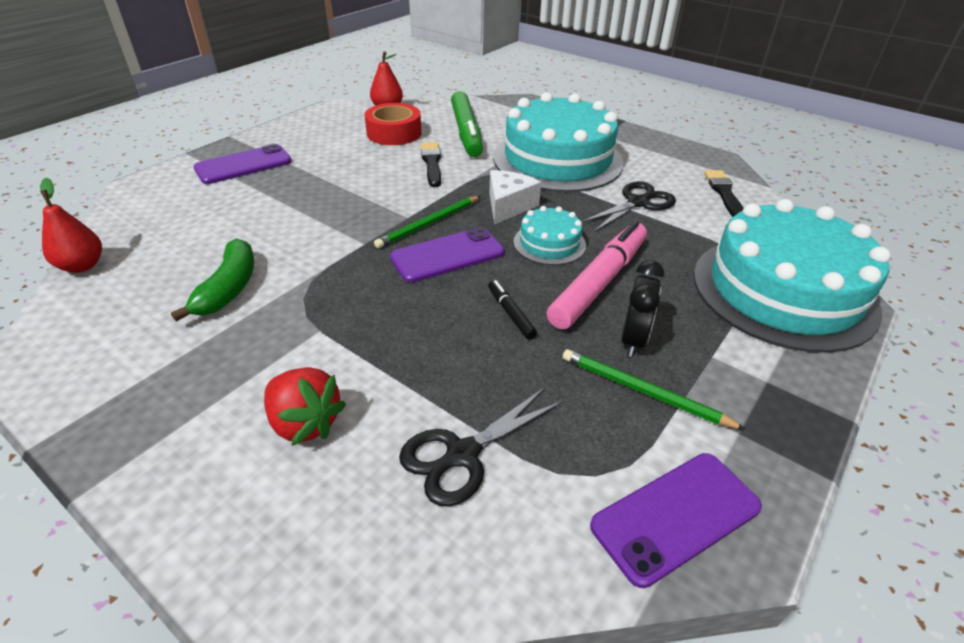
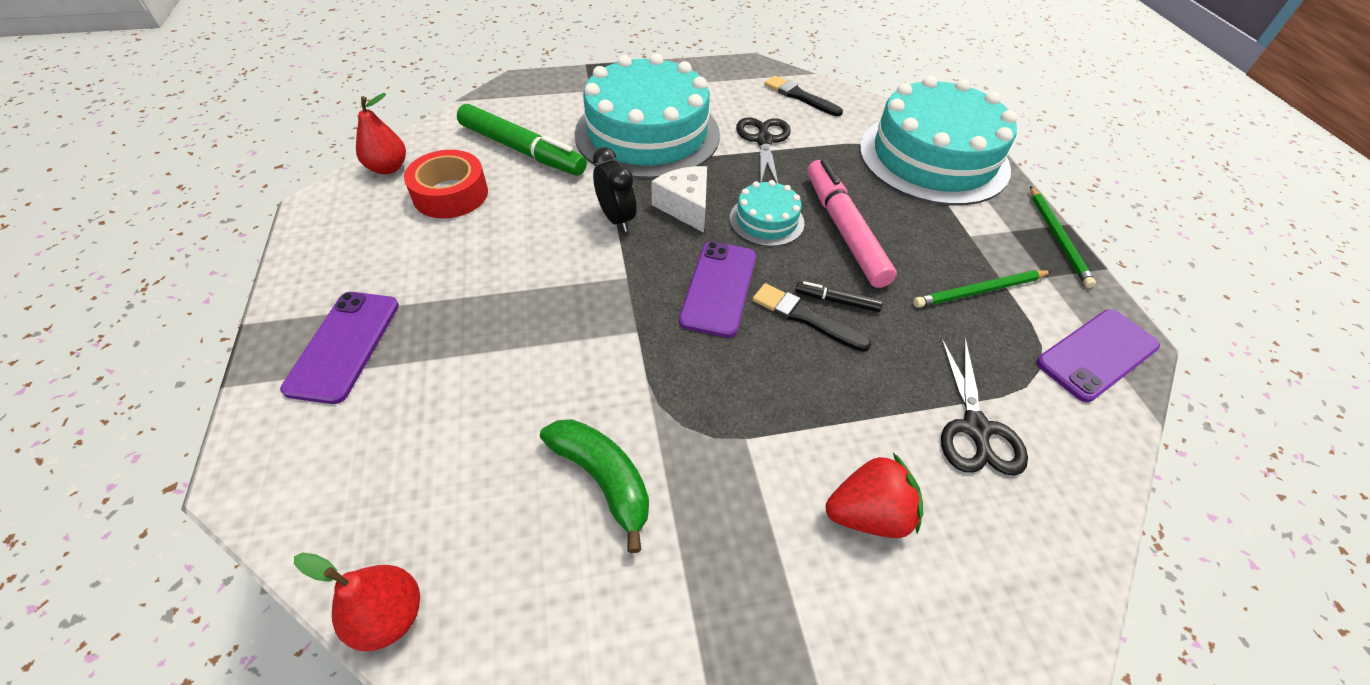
camera: 50 degrees left, 10 degrees up
(428, 224) = (655, 270): green pencil -> green pencil (1057, 238)
(432, 163) = (549, 206): black brush -> black brush (805, 317)
(633, 340) = (924, 259): black clock -> black clock (616, 219)
(675, 516) = (1097, 354): purple phone -> purple phone turned 45 degrees clockwise

